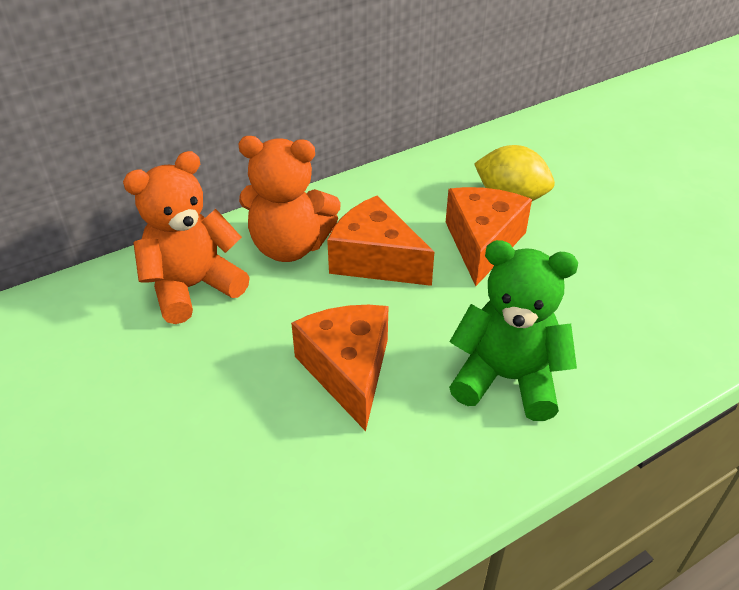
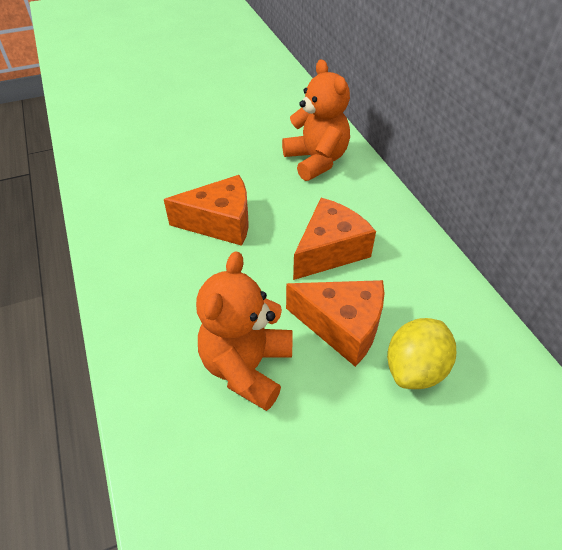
camera: 100 degrees right, 5 degrees up
(290, 246) = (352, 206): orange teddy bear -> orange teddy bear (247, 367)
(507, 379) = (181, 305): green teddy bear -> none

